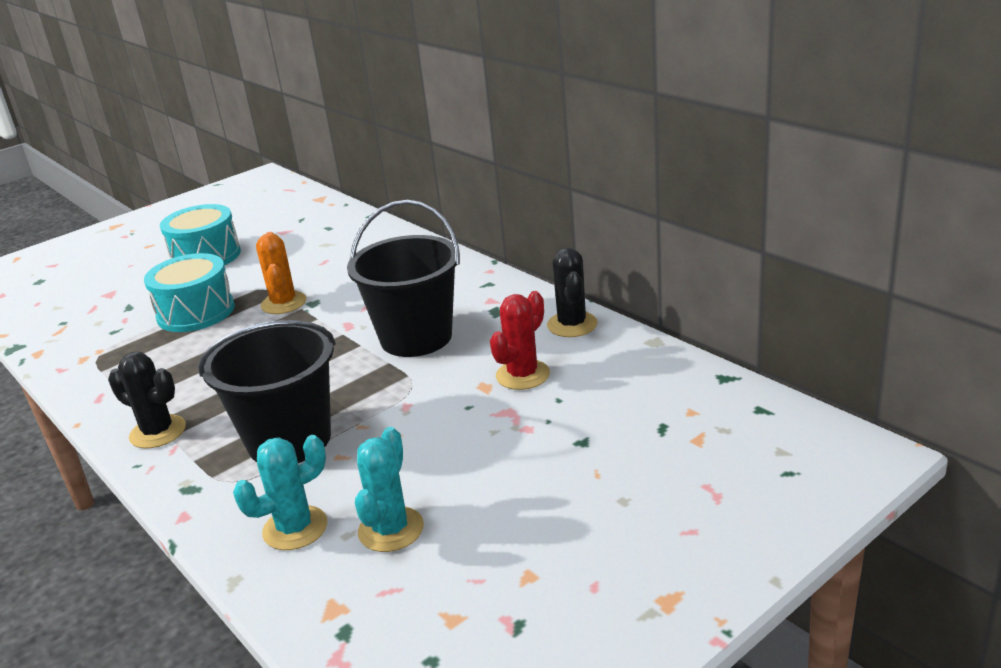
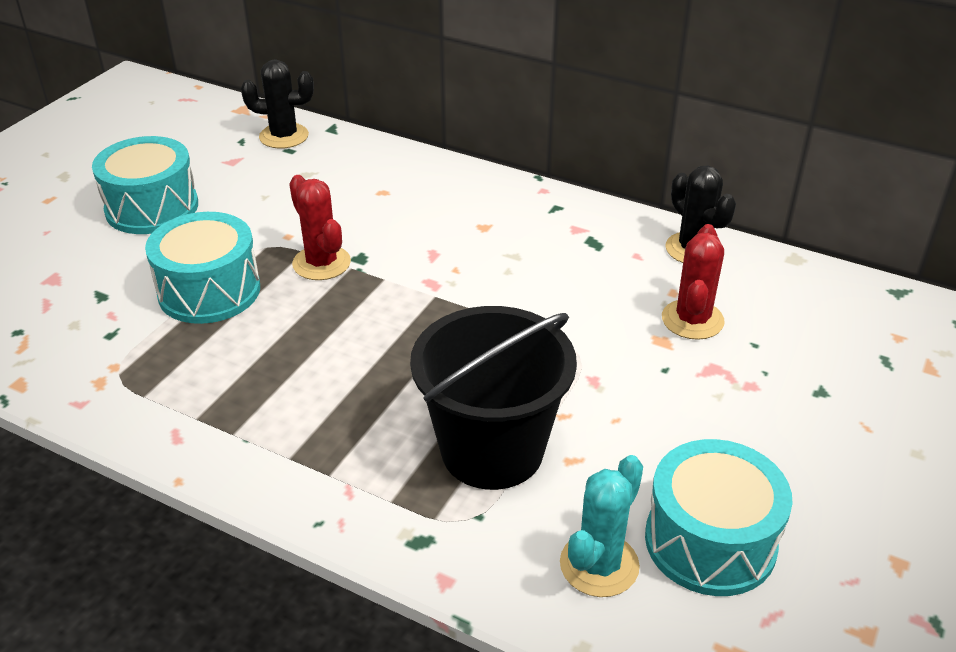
camera: 25 degrees left, 10 degrees up
(158, 432) = (307, 471): black cactus -> black cactus (284, 136)
(284, 303) = (321, 263): orange cactus -> red cactus
(391, 529) = (710, 541): turquoise cactus -> turquoise drum
(416, 337) = (530, 289): black bucket -> none

